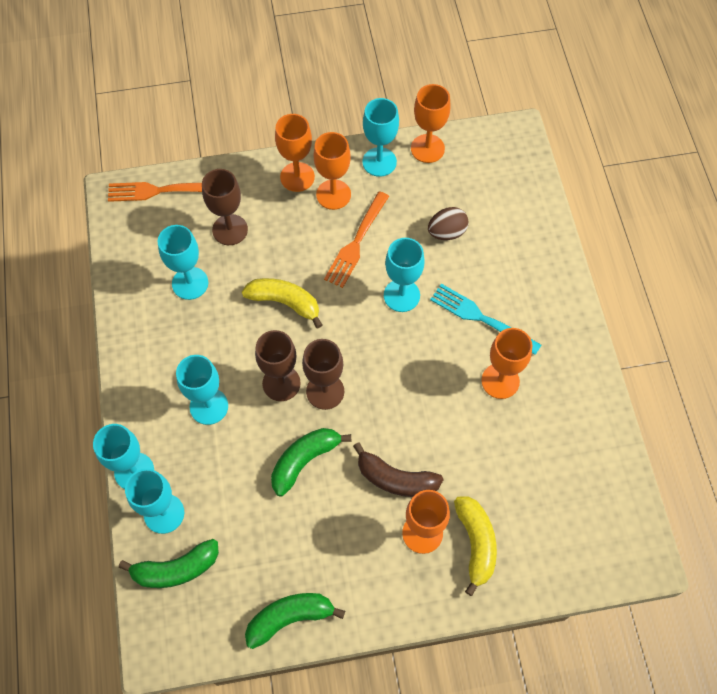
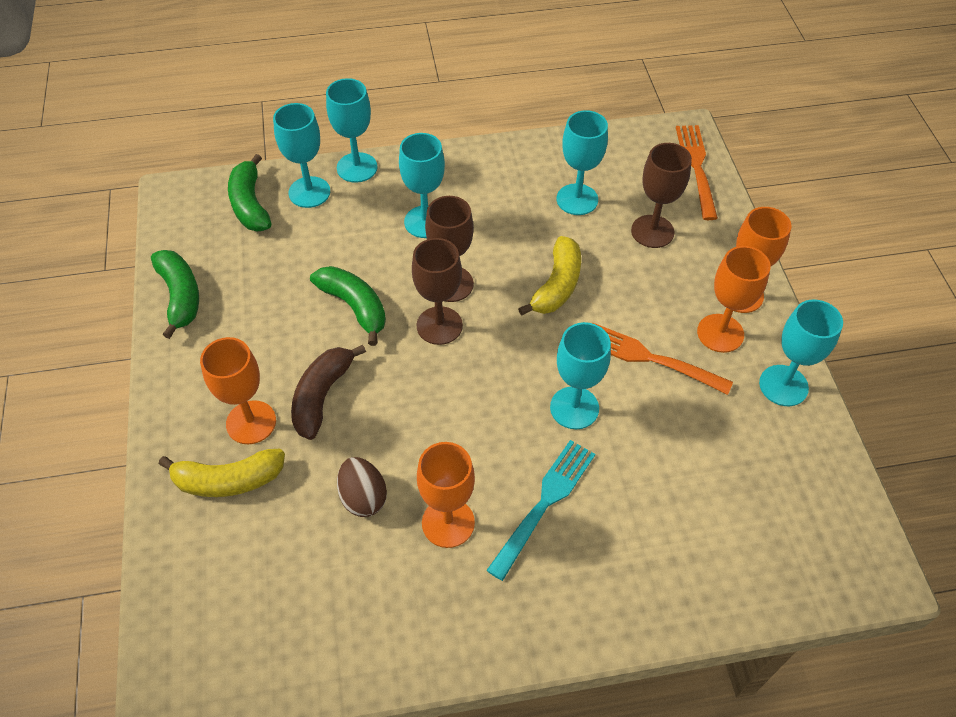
camera: 90 degrees right, 10 degrees down
(427, 148) = (820, 446): orange goblet -> none
(446, 232) = (679, 466): brown egg -> brown egg (363, 497)

